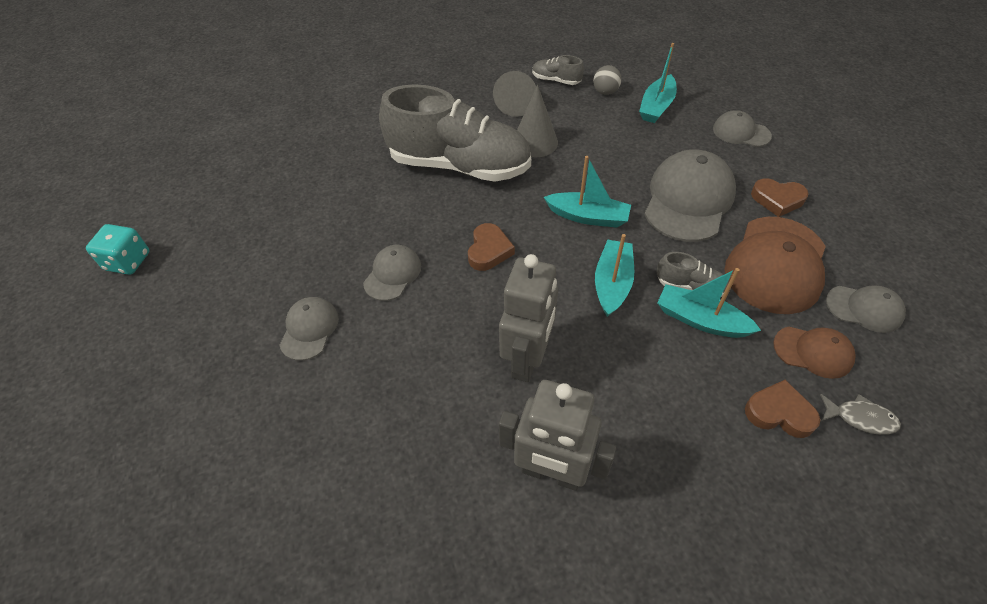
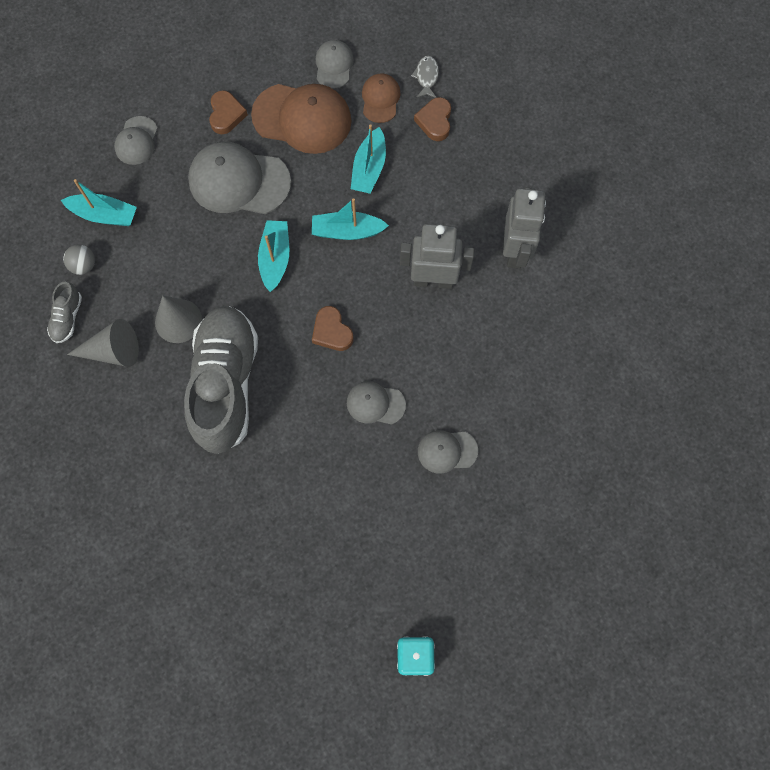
camera: 105 degrees left, 20 degrees up
(489, 250) = (332, 331): brown heart -> brown heart turned 120 degrees counterclockwise
(690, 286) = (338, 176): grey shoe -> none

